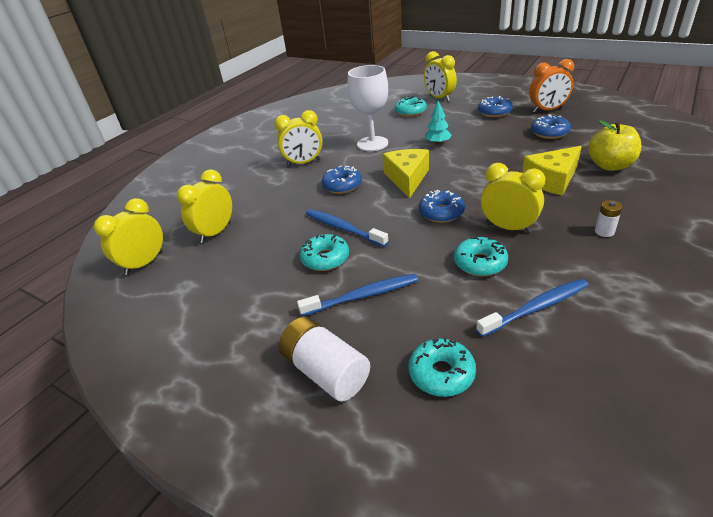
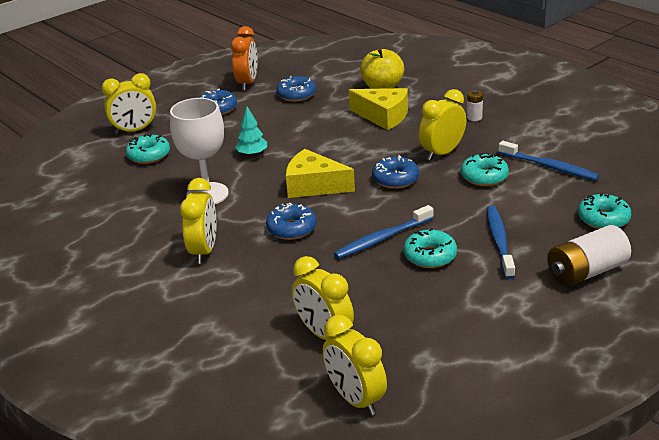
camera: 75 degrees left, 5 degrees down
(536, 308) = (549, 167): blue toothbrush -> blue toothbrush turned 135 degrees clockwise
(552, 180) = (383, 116): yellow cheese -> yellow cheese turned 45 degrees counterclockwise

